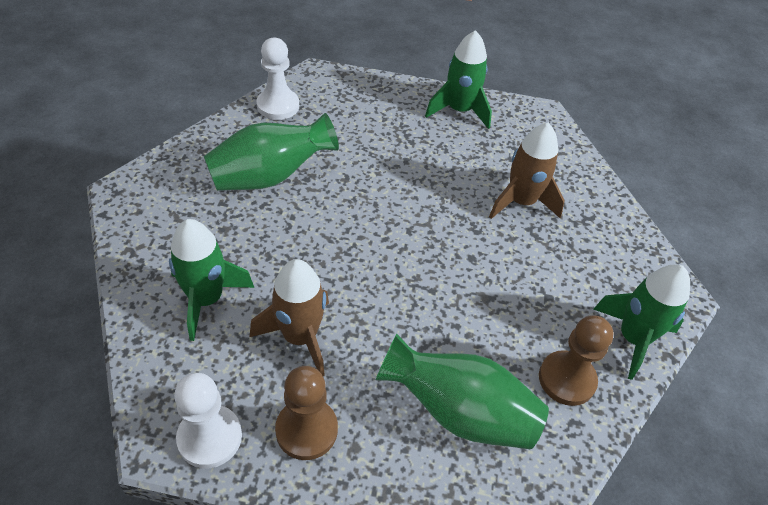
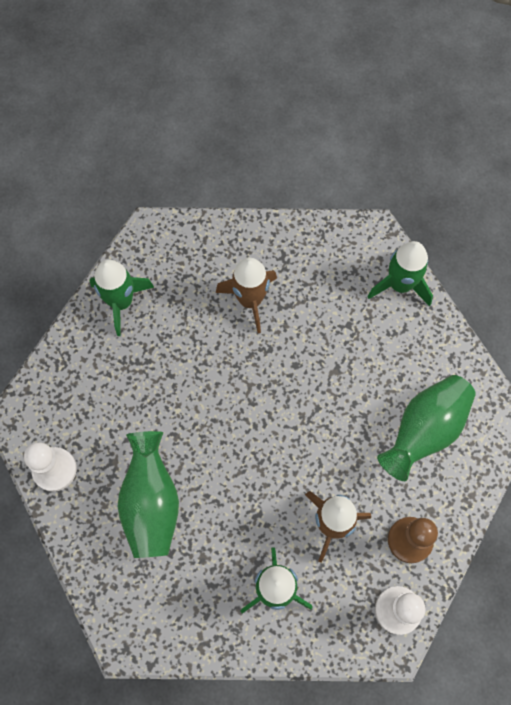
camera: 65 degrees left, 20 degrees up
(566, 379) = (419, 347): brown pawn -> none

